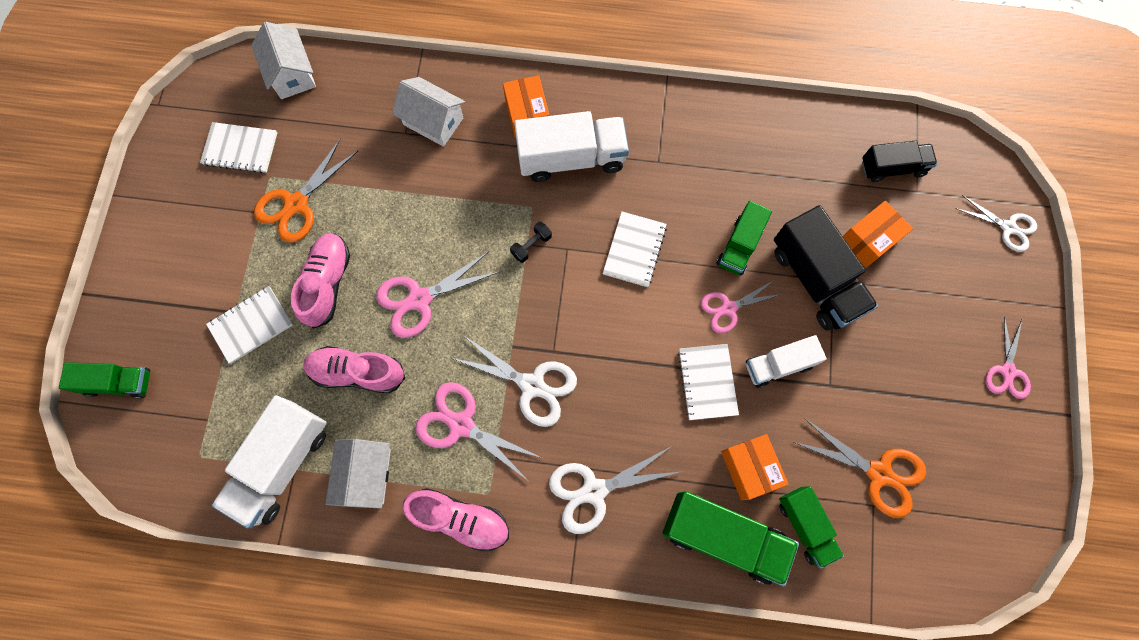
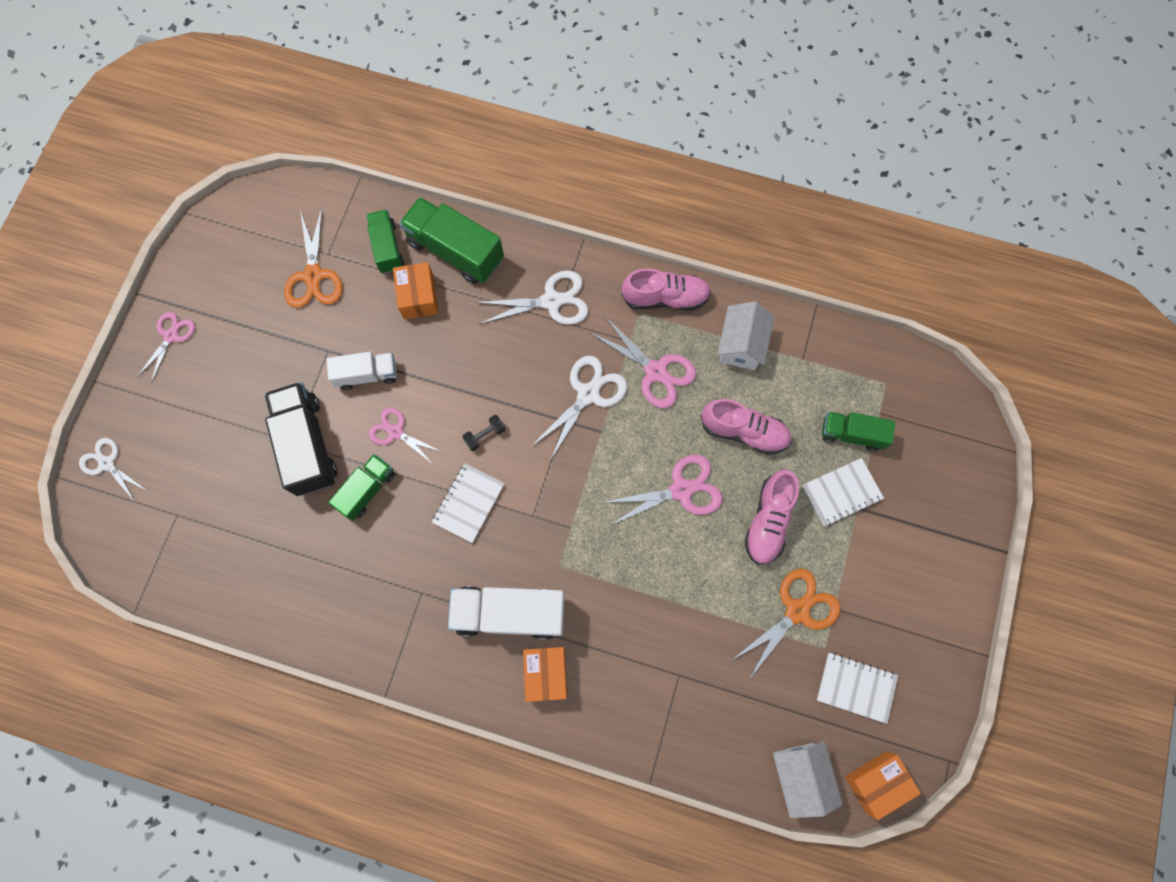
camera: 170 degrees left, 0 degrees up
(119, 382) = (962, 459): green truck -> green truck (851, 434)
(282, 464) = (813, 365): white truck -> none
(433, 121) = (647, 684): white house -> none
(460, 519) = (665, 298): pink shoe -> pink shoe turned 150 degrees clockwise
(531, 245) = (567, 525): black dumbbell -> black dumbbell (485, 435)
(532, 385) = (588, 394): white scissors -> white scissors turned 90 degrees clockwise
(707, 382) = (434, 371): white notebook -> none
(728, 308) = (395, 432): pink scissors -> pink scissors turned 135 degrees counterclockwise
(869, 240) = (243, 474): orange box -> orange box (876, 782)
(879, 473) = (313, 276): orange scissors -> orange scissors turned 135 degrees counterclockwise
(892, 168) = (190, 544): black truck -> none

